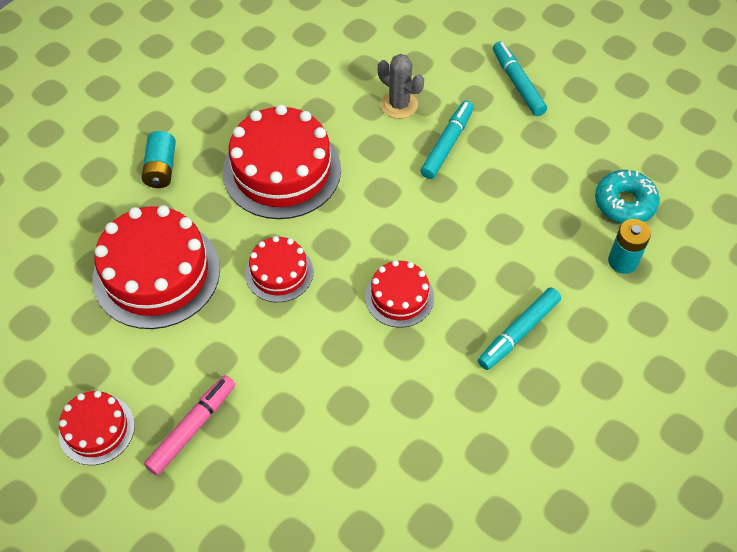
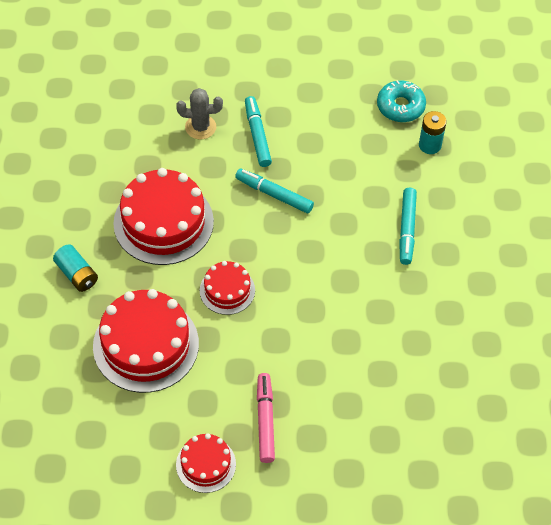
camera: 40 degrees left, 0 degrees up
(399, 297) = (317, 255): red cake -> none
(517, 83) = (266, 64): turquoise marker -> turquoise marker (274, 194)

